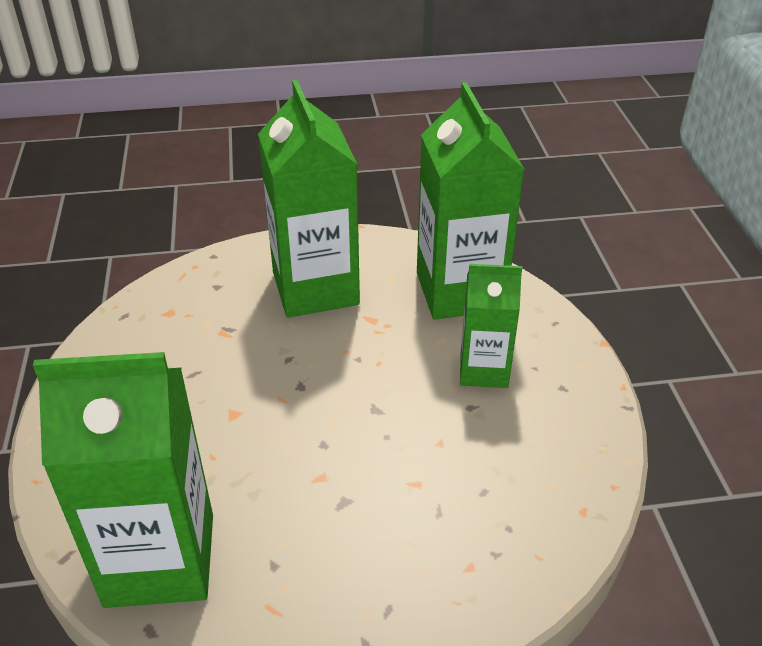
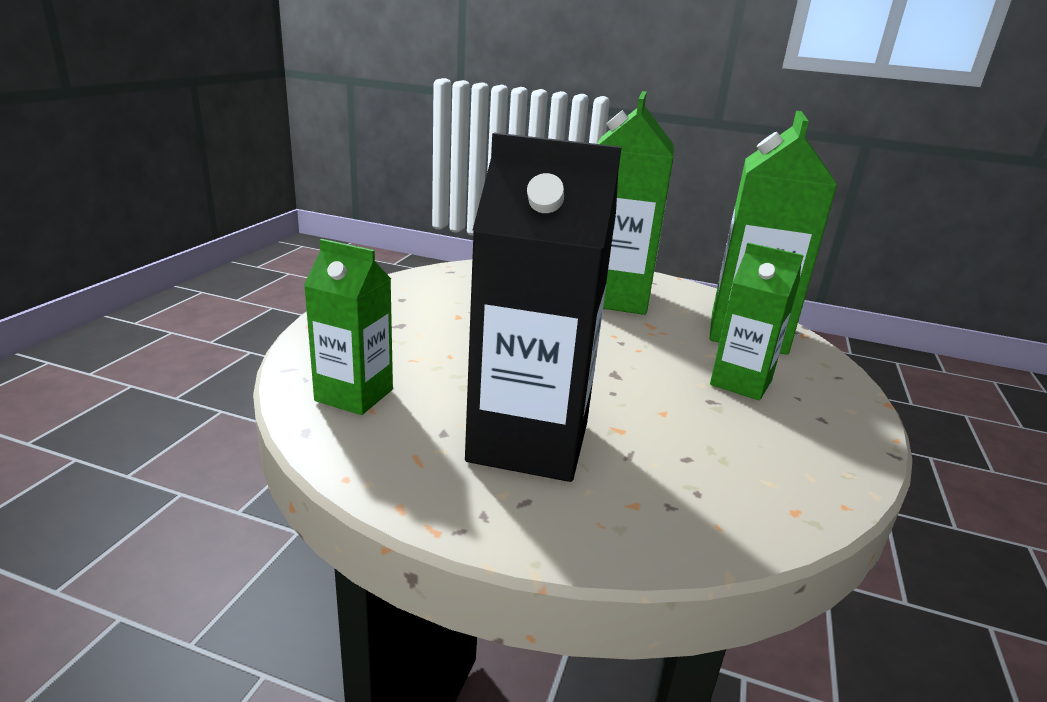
camera: 25 degrees right, 15 degrees down
(160, 559) = (354, 395): green carton -> green carton, size x0.58
(352, 539) = (528, 442): none -> black carton

